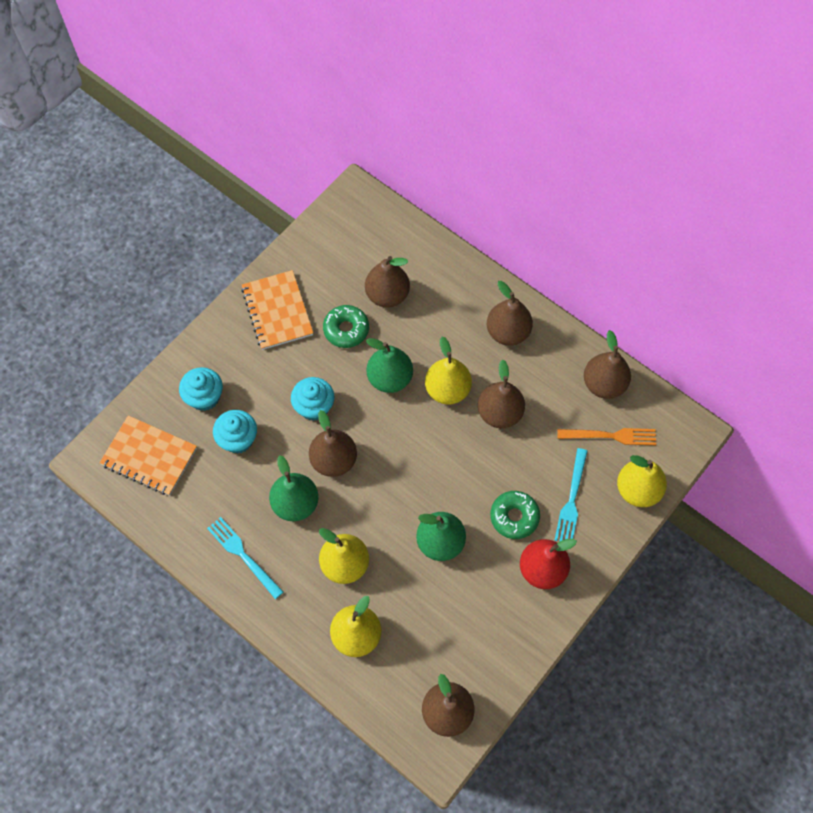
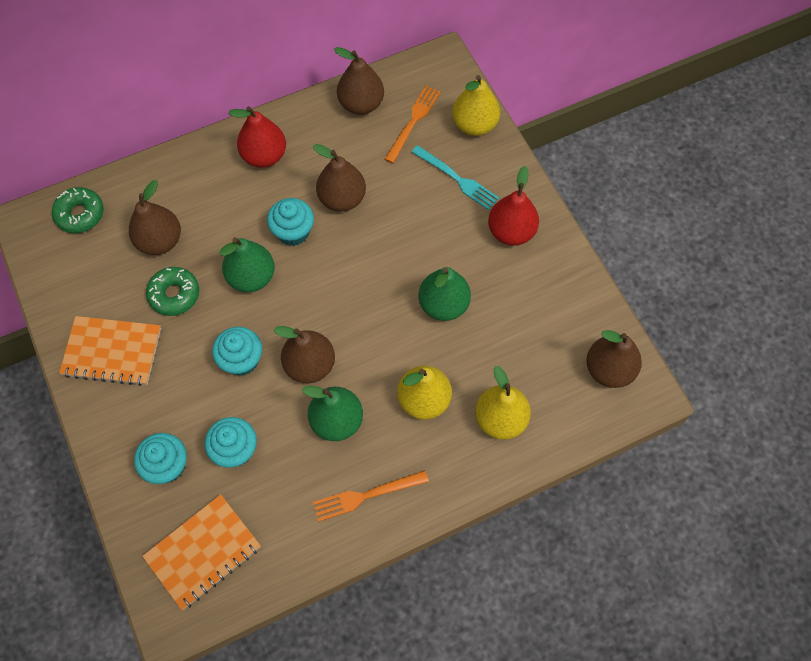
camera: 65 degrees left, 0 degrees up
(242, 555) = (365, 496): turquoise fork -> orange fork
(447, 390) = (293, 232): yellow pear -> turquoise cupcake
(508, 332) = (264, 156): brown pear -> red pear
(514, 517) = (450, 232): green donut -> green donut (80, 214)

